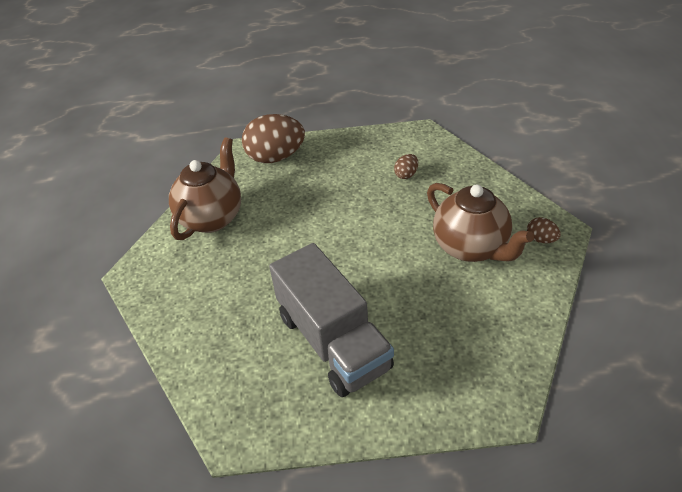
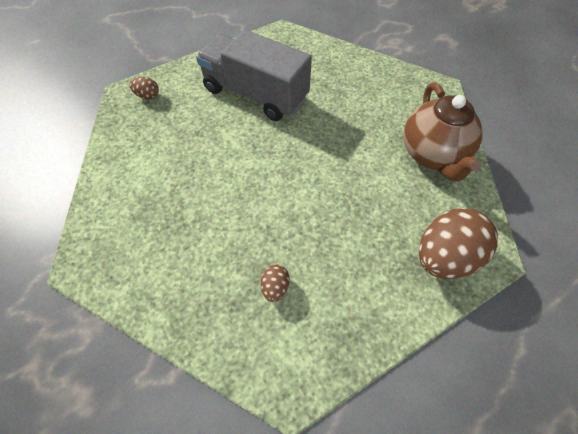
camera: 150 degrees right, 15 degrees up
(471, 247) = (173, 208): brown teapot -> none
(541, 239) = (103, 243): brown egg -> brown egg (147, 96)

